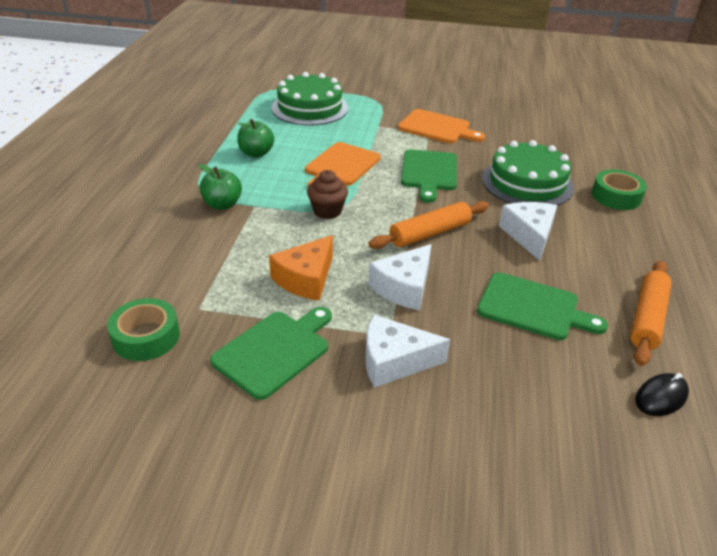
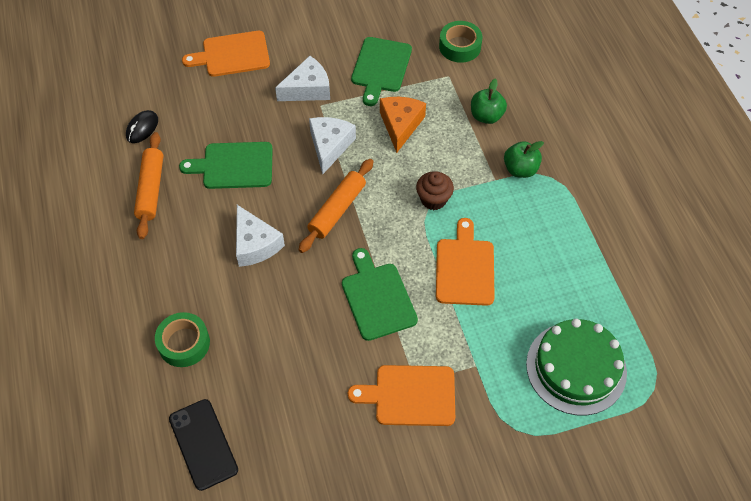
camera: 155 degrees right, 20 degrees up
(256, 153) = (556, 251): green apple -> green apple (486, 116)
(490, 463) = (232, 55): none -> orange cutting board
(527, 183) = (276, 325): green cake -> none
(605, 149) = (203, 444): none -> black phone

